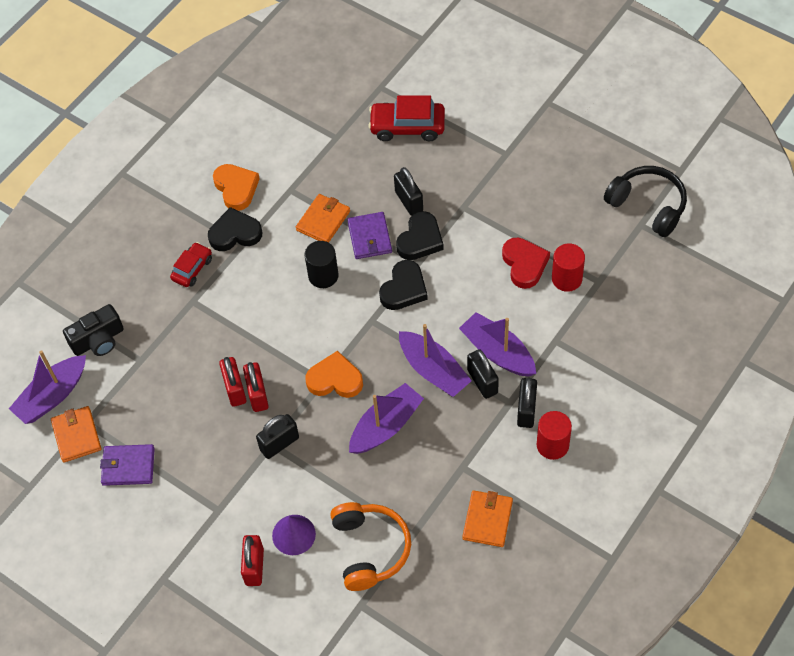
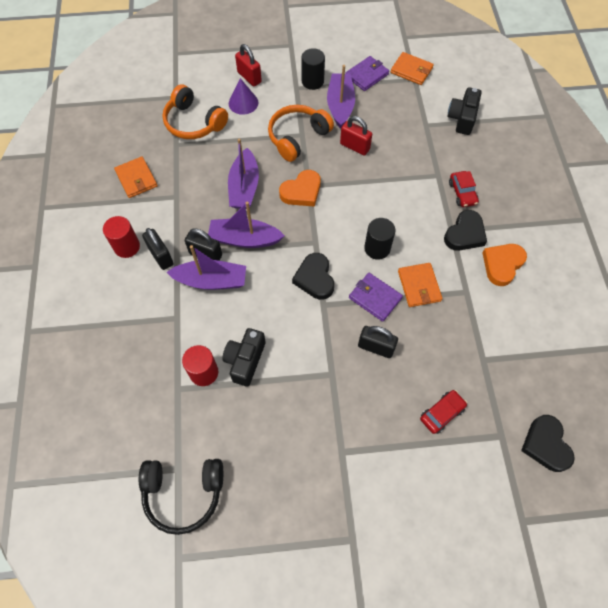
camera: 135 degrees right, 5 degrees up
(52, 396) = (448, 78): purple boat -> purple boat (340, 105)
(192, 504) = (312, 81): none -> black cylinder
(236, 188) = (502, 265): orange heart -> orange heart turned 105 degrees clockwise
(257, 395) = (338, 153): red padlock -> none
(279, 444) = (297, 137): black padlock -> orange headphones
(407, 127) = (441, 413): red car -> red car, size x0.61
(420, 239) = (338, 323): black heart -> black heart (546, 445)
(524, 264) = (245, 360): red heart -> black camera

